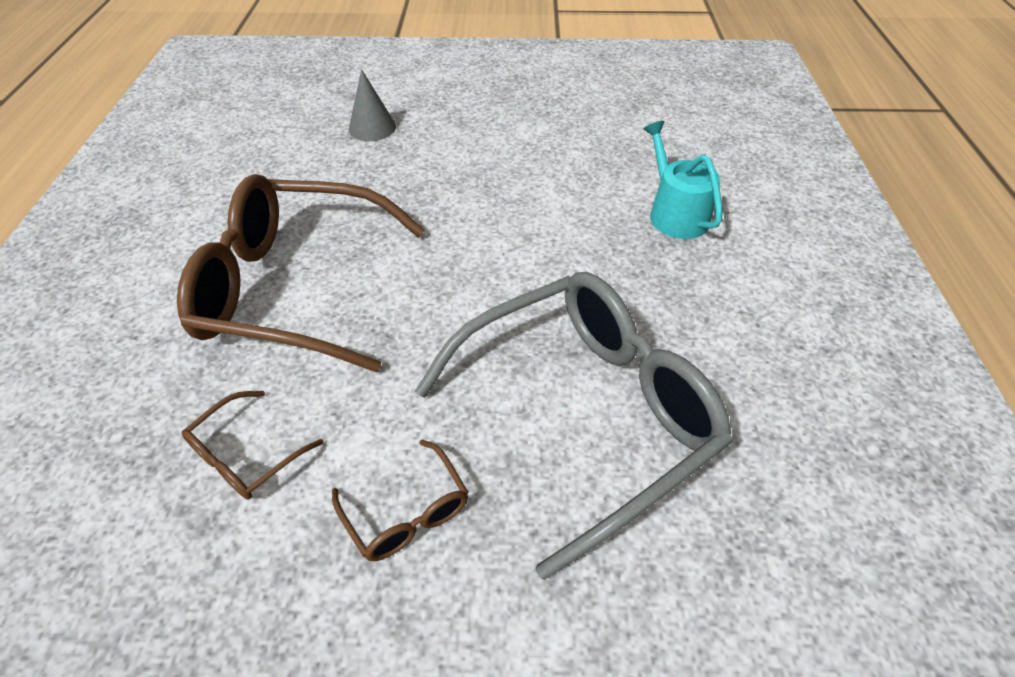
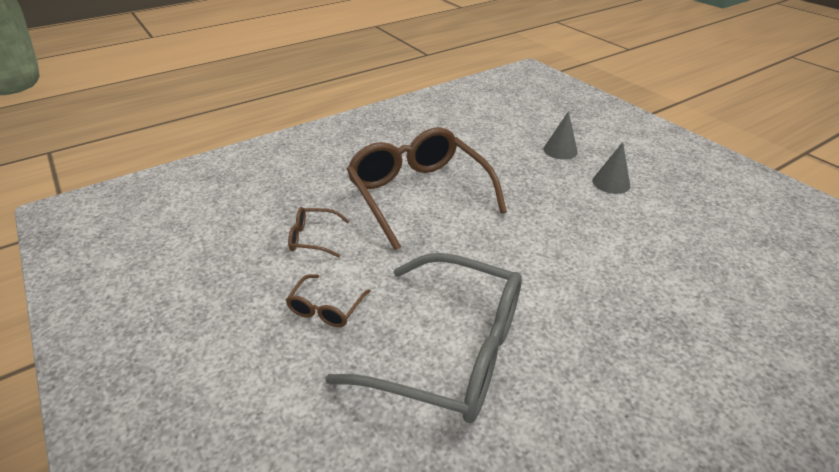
camera: 55 degrees right, 10 degrees down
(466, 131) = (611, 183): none -> grey cone
(675, 213) = (679, 316): turquoise watering can -> none

